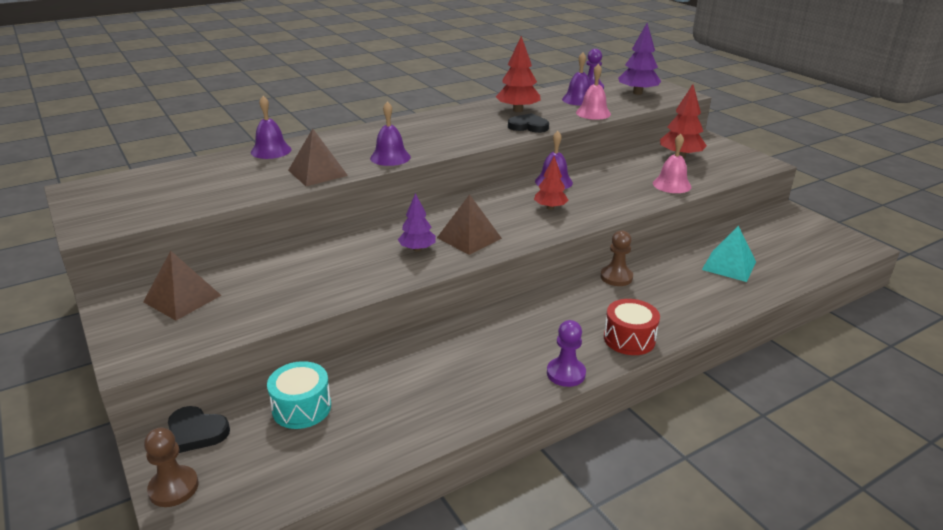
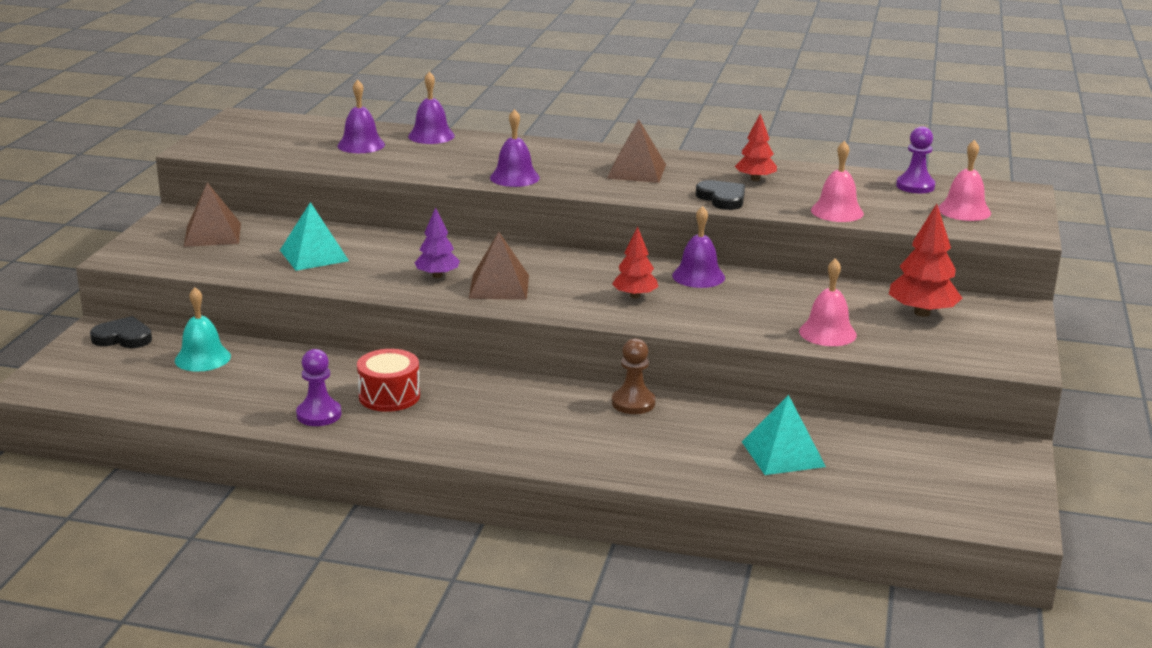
camera: 45 degrees right, 5 degrees down
(173, 488) = (62, 359): brown pawn -> none
(196, 432) = (123, 337): black heart -> black heart turned 120 degrees clockwise
(301, 408) = (202, 358): turquoise drum -> turquoise bell
(302, 276) = (314, 255): none -> turquoise pyramid
(317, 173) = (426, 168): brown pyramid -> brown pyramid (636, 171)
(518, 110) = (755, 179): red tree -> red tree, size x0.65
(566, 373) = (418, 441): purple pawn -> purple pawn (319, 415)
(578, 99) = (861, 192): purple bell -> purple bell (361, 145)
(629, 339) = (527, 450): red drum -> red drum (389, 396)
(637, 93) = (964, 210): purple tree -> pink bell

